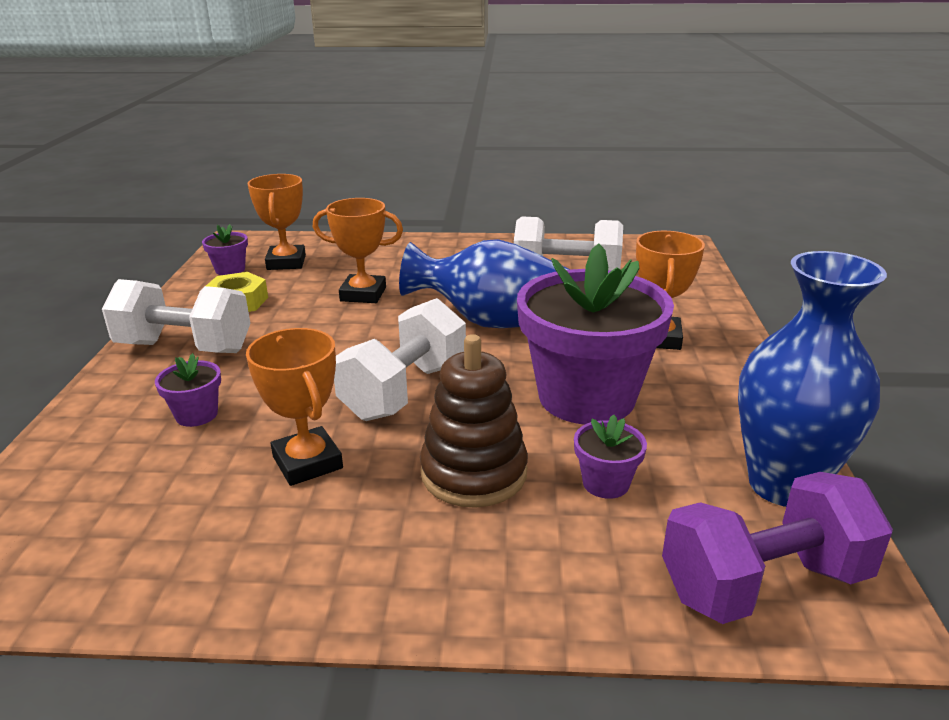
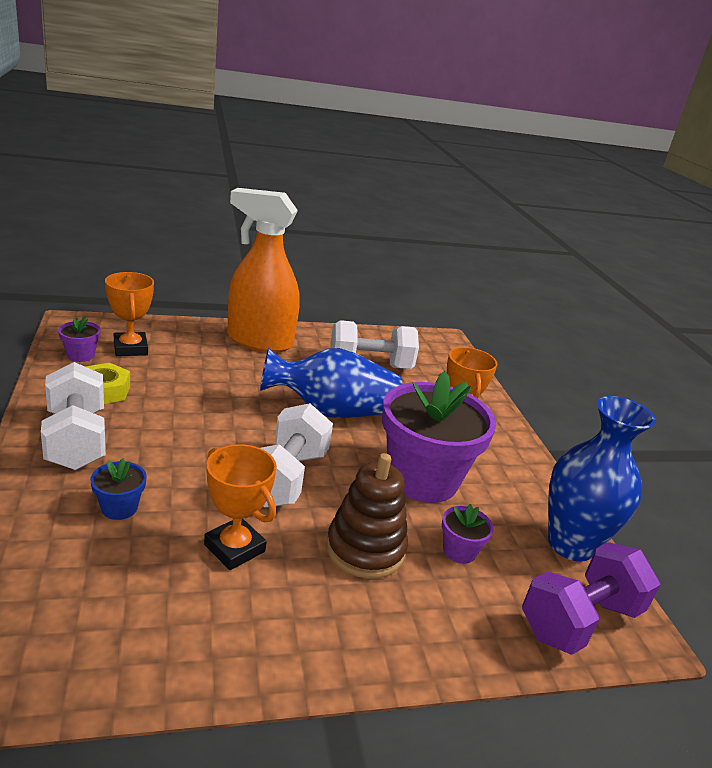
camera: 20 degrees left, 0 degrees up
(185, 348) = (76, 440): white dumbbell -> white dumbbell turned 75 degrees clockwise
(196, 415) = (119, 508): purple flower pot -> blue flower pot
(363, 294) = (213, 383): orange trophy -> none
(437, 253) = (259, 341): none -> orange spray bottle

